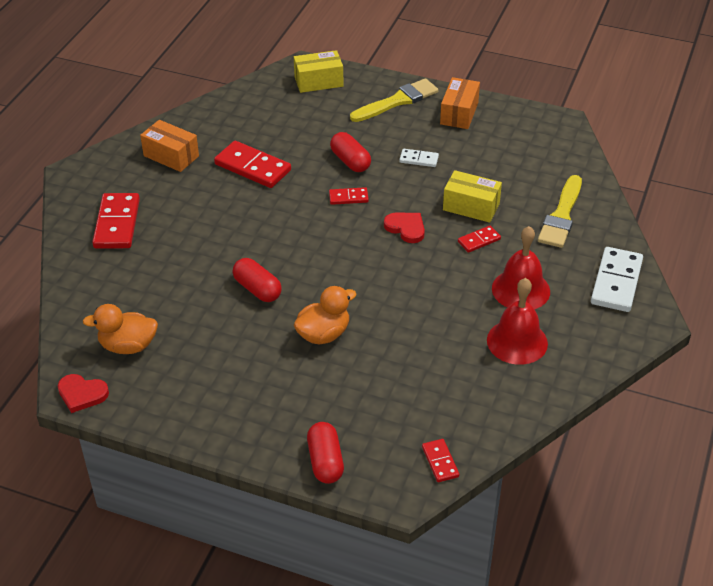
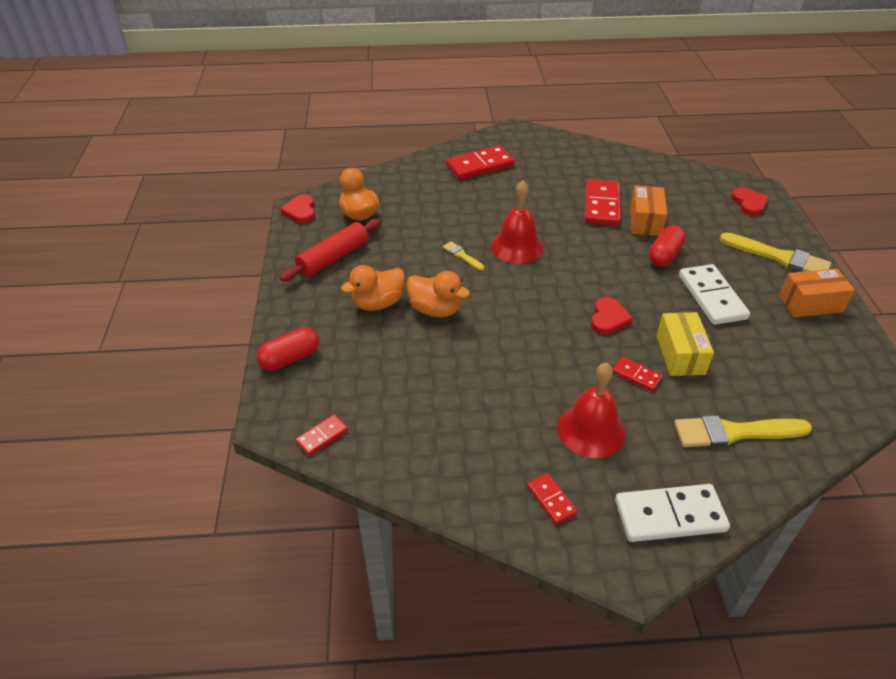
camera: 65 degrees right, 0 degrees up
(171, 156) = (575, 163): orange box -> orange box (645, 221)
(190, 388) = (333, 258): none -> red rolling pin
(257, 289) = (462, 255): red capsule -> yellow brush
(287, 373) = (378, 303): none -> orange duck
(318, 82) = (749, 203): yellow box -> red heart
(348, 197) = (616, 269): red domino -> red domino (551, 500)
(419, 159) = (712, 297): white domino -> white domino, size x1.91
(517, 341) = (514, 449): red bell -> red bell (517, 246)

